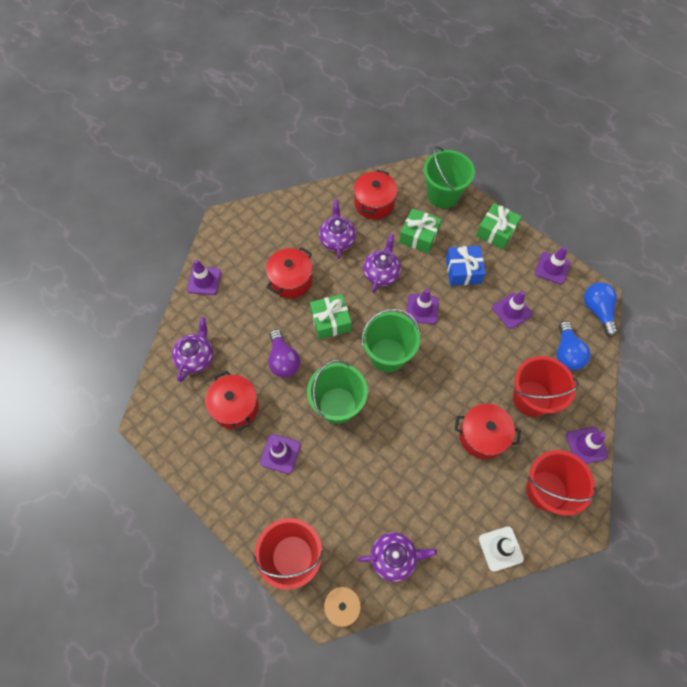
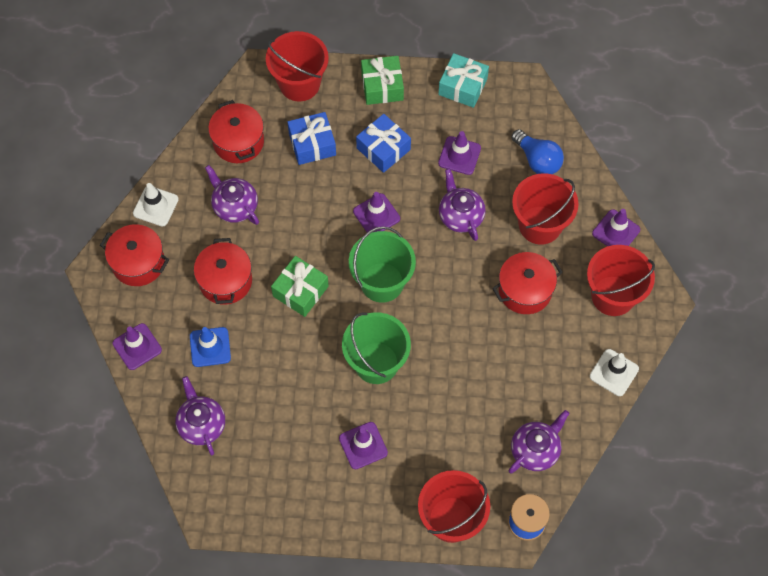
camera: 40 degrees left, 0 degrees up
(235, 407) = (283, 438): red pot -> red pot (138, 263)
(245, 313) = (210, 347): none -> blue traffic cone
(283, 360) = (289, 362): purple light bulb -> none
(291, 207) = (155, 206): none -> white traffic cone
(381, 273) = (308, 208): purple teapot -> purple teapot (460, 215)
(419, 236) = (312, 144): green gift -> blue gift
(443, 195) = (299, 83): green bucket -> red bucket
(552, 268) = (463, 86): purple traffic cone -> turquoise gift
(597, 311) = (534, 100): blue light bulb -> none

